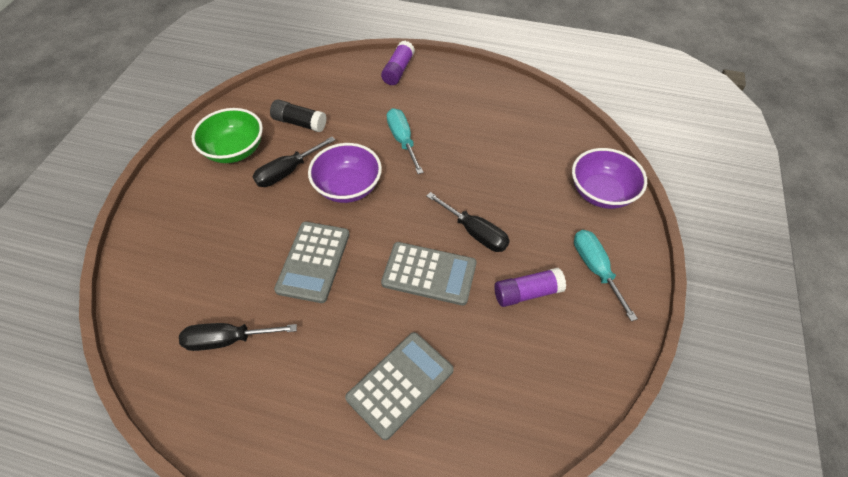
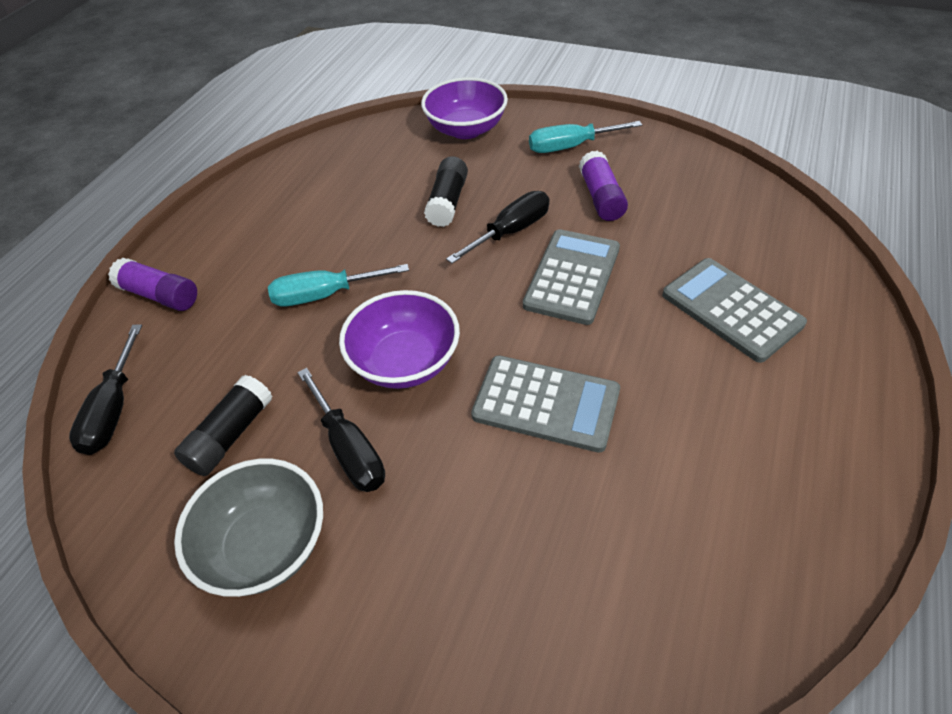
camera: 80 degrees left, 5 degrees down
(227, 340) = (690, 513): black screwdriver -> black screwdriver (113, 410)
(235, 150) = (265, 545): green bowl -> grey bowl
(503, 191) = (448, 202): none -> black glue stick

